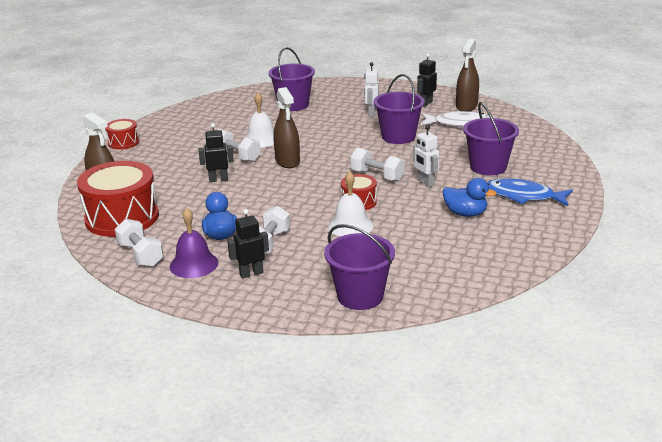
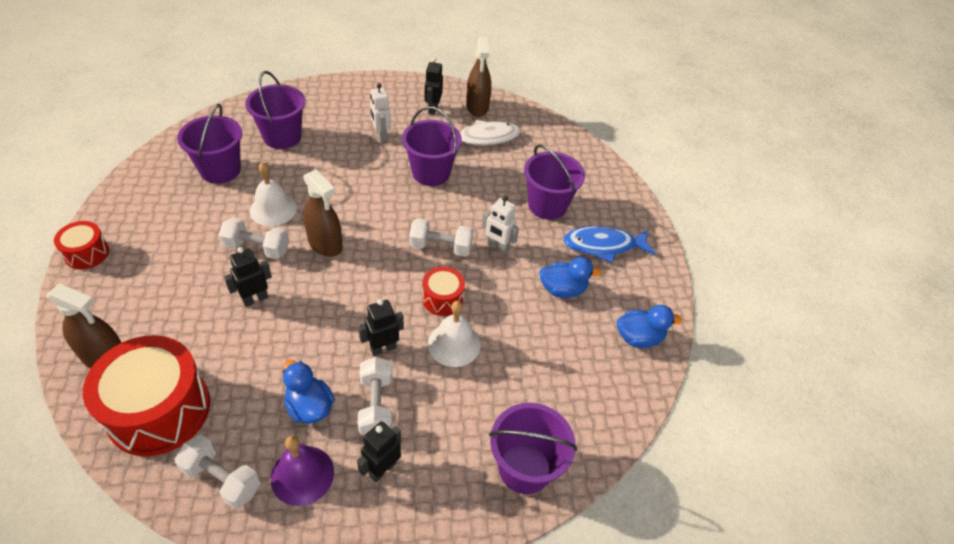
camera: 30 degrees left, 20 degrees up
(237, 116) = (220, 170): none -> purple bucket
(294, 218) = (383, 348): none -> black robot
(515, 250) = (638, 338): none -> blue duck

